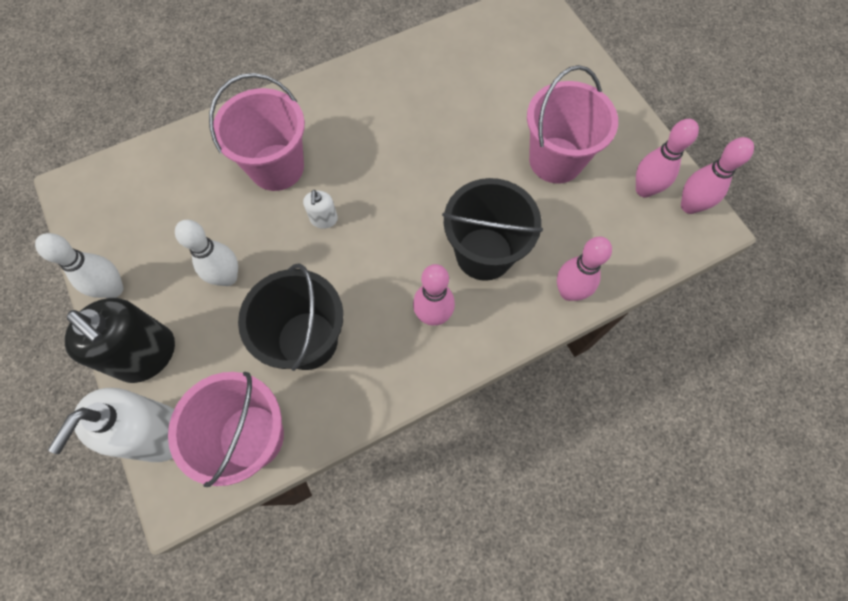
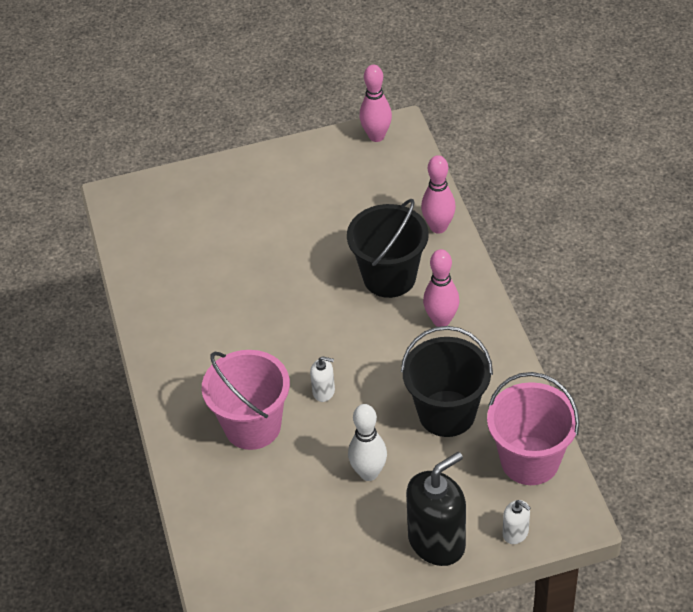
camera: 75 degrees left, 20 degrees down
(114, 289) = (360, 572): white bowling pin -> none
(157, 433) = (515, 533): white soap dispenser -> white soap dispenser, size x0.47
(555, 160) = (306, 213): pink bucket -> none
(644, 189) = (353, 161): pink bowling pin -> none

